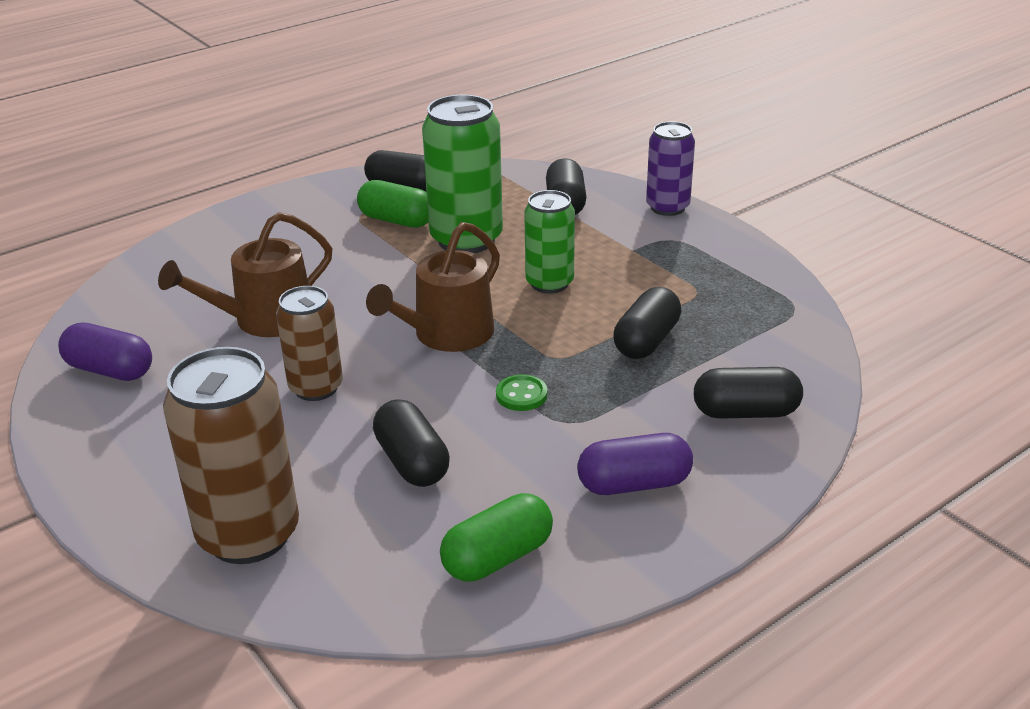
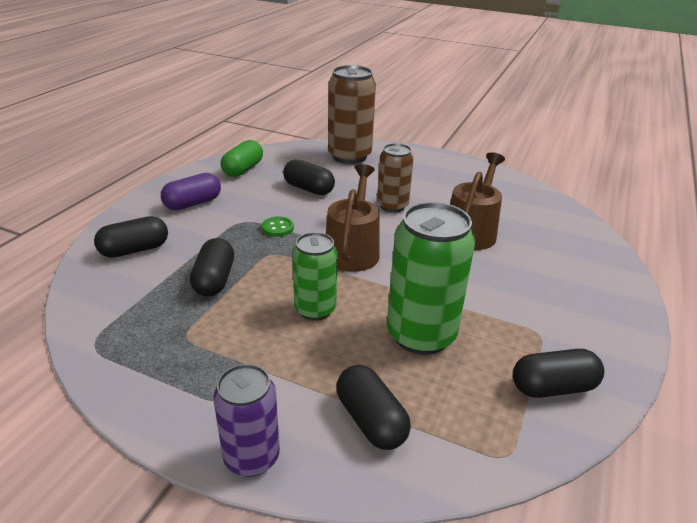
camera: 150 degrees right, 0 degrees up
(110, 370) = (503, 190): purple capsule -> none
(396, 220) = (502, 338): green capsule -> none

